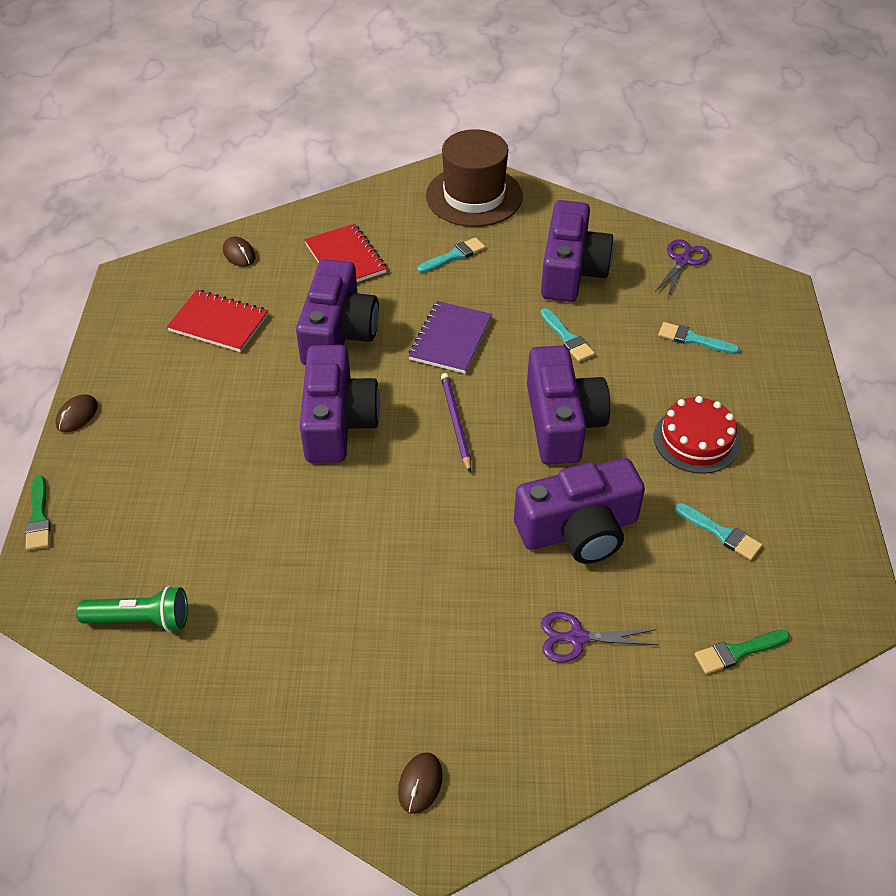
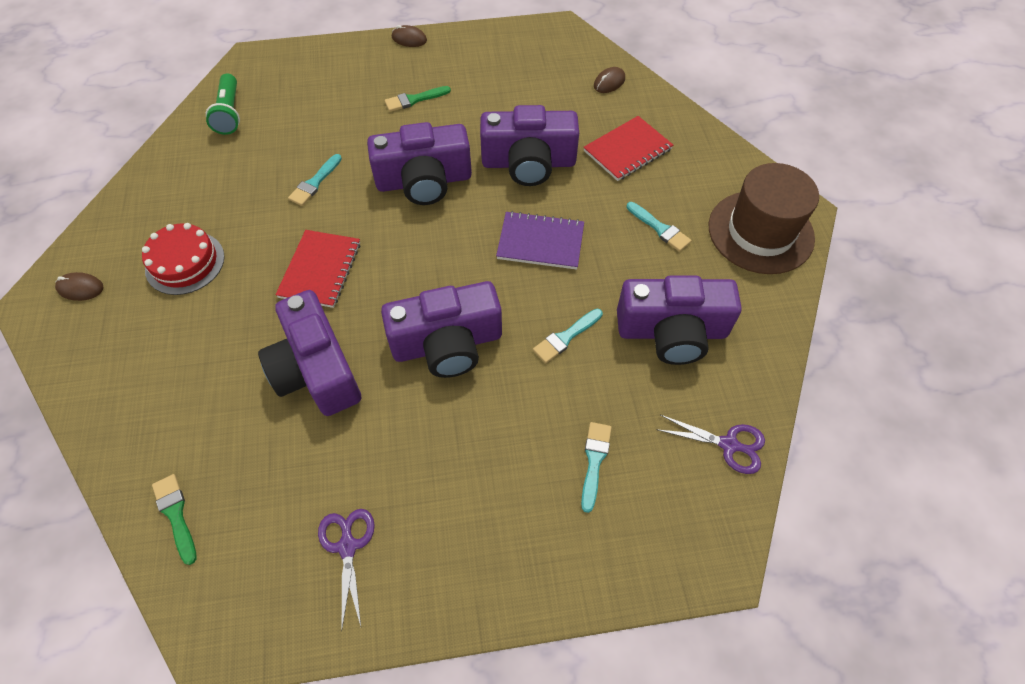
camera: 80 degrees right, 10 degrees up
(39, 518) = (314, 45): green brush -> green brush (414, 100)
(219, 323) = (521, 88): red notebook -> red notebook (320, 270)
(455, 422) = (435, 261): purple pencil -> none
(577, 638) = (199, 378): purple scissors -> purple scissors (347, 546)
(696, 440) = (440, 469): red cake -> red cake (185, 263)
(721, 533) = (316, 497): turquoise brush -> turquoise brush (315, 183)

